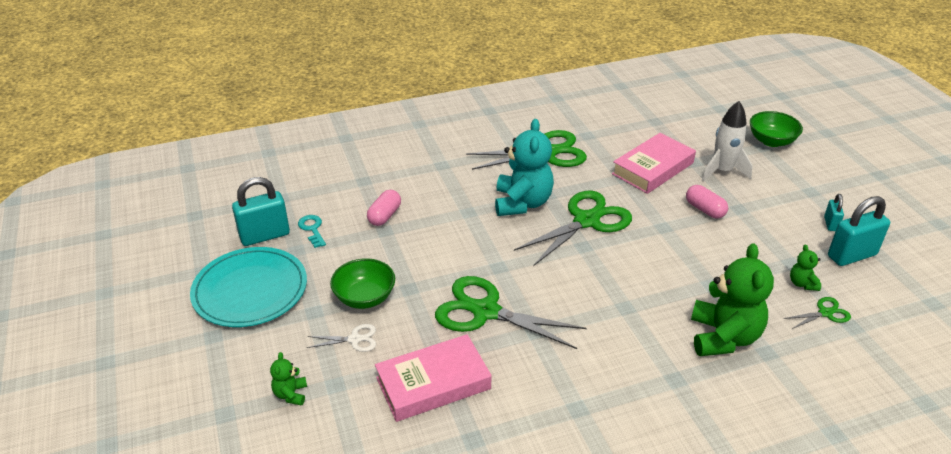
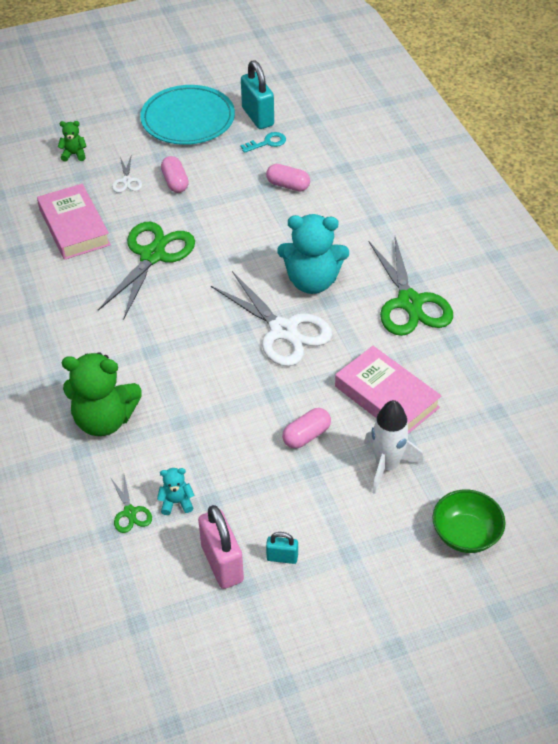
camera: 90 degrees right, 10 degrees up
(365, 297) = (175, 182): green bowl -> pink capsule
(586, 221) = (283, 330): green scissors -> white scissors
(802, 283) = (176, 502): green teddy bear -> turquoise teddy bear
(851, 255) = (222, 563): turquoise padlock -> pink padlock

